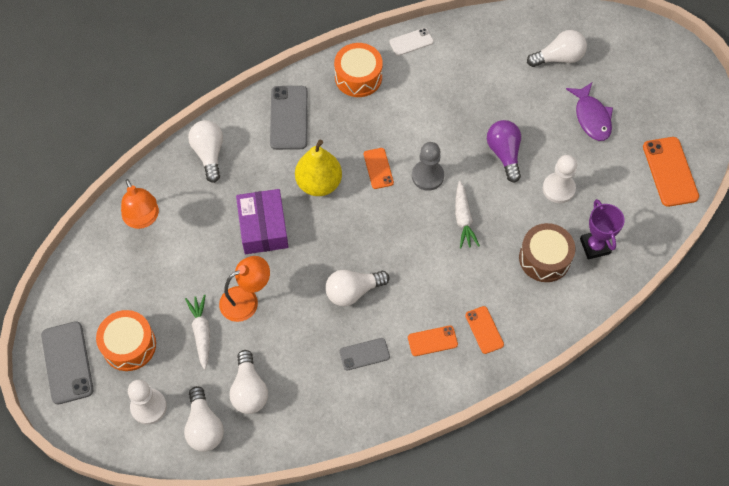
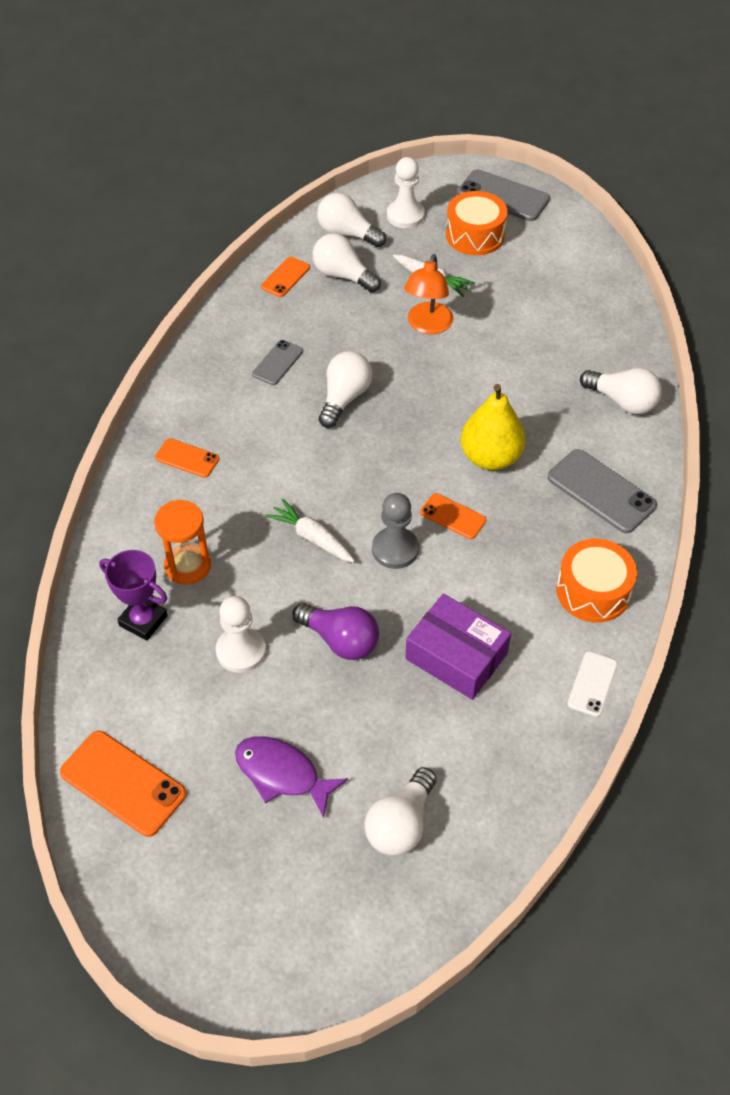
camera: 135 degrees right, 10 degrees down
(143, 219) = (596, 313): orange lamp -> none
(263, 227) = (489, 384): purple box -> purple box (456, 656)
(432, 341) = (227, 415): orange phone -> orange phone (285, 277)
(544, 258) = (188, 566): brown drum -> orange hourglass

